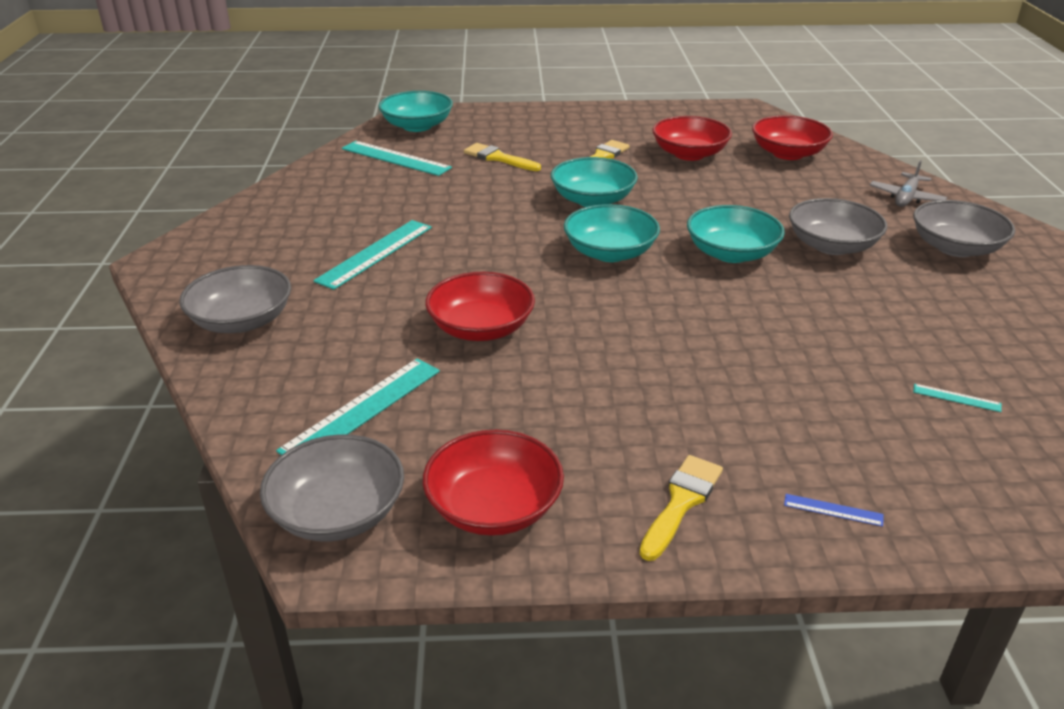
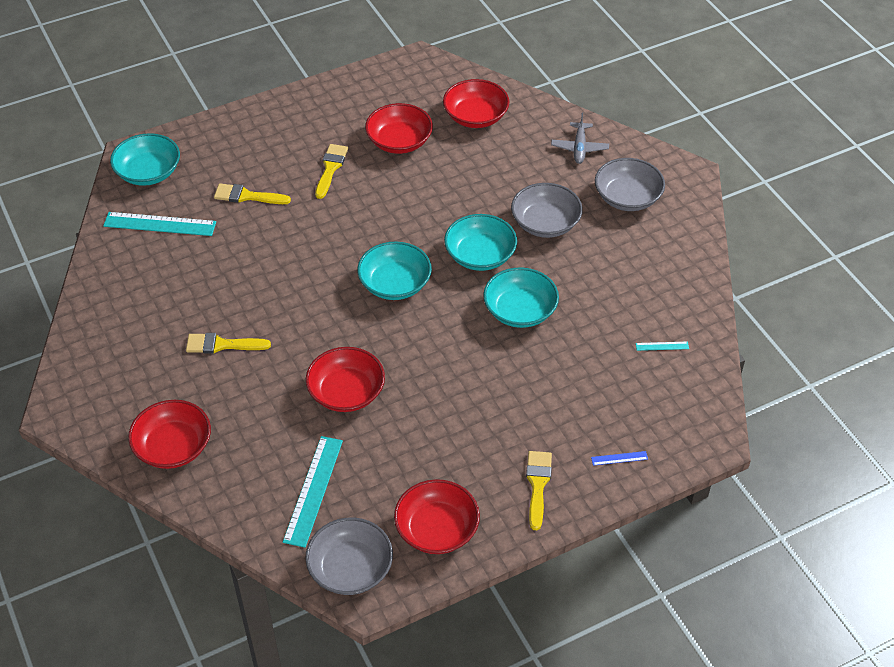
camera: 25 degrees left, 15 degrees up
(242, 321) = (173, 447): grey bowl -> red bowl
(375, 253) = (222, 345): turquoise ruler -> yellow brush
(593, 200) = (352, 226): turquoise bowl -> turquoise bowl (520, 310)

